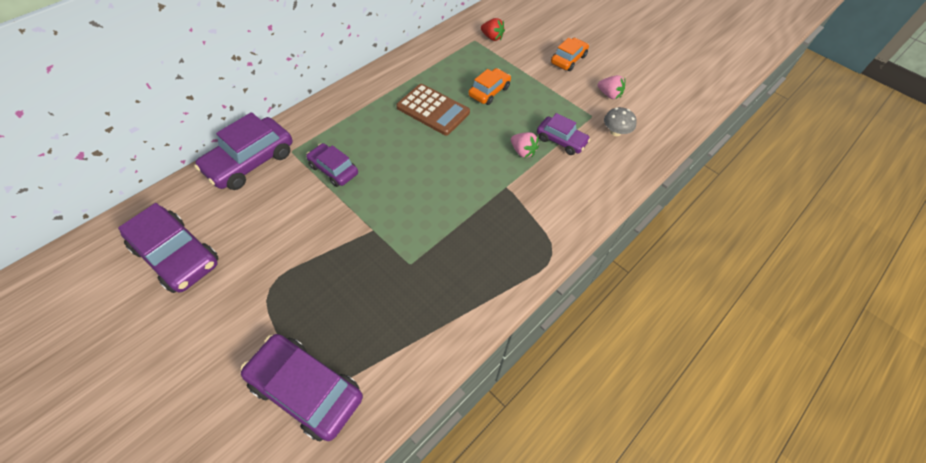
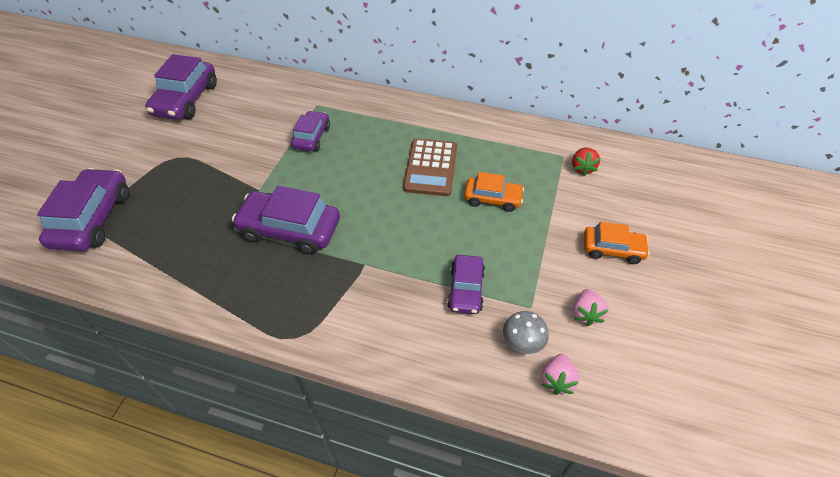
camera: 65 degrees right, 5 degrees down
(250, 162) = (291, 90): purple car -> purple car (290, 229)
(523, 151) = (424, 260): pink strawberry -> pink strawberry (557, 380)

